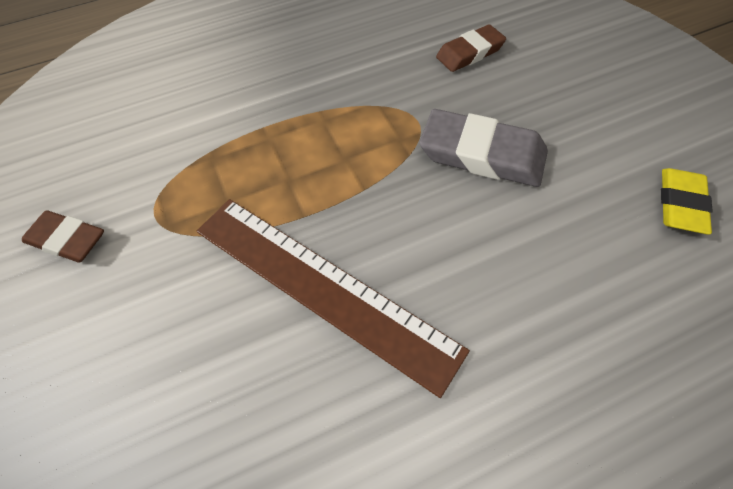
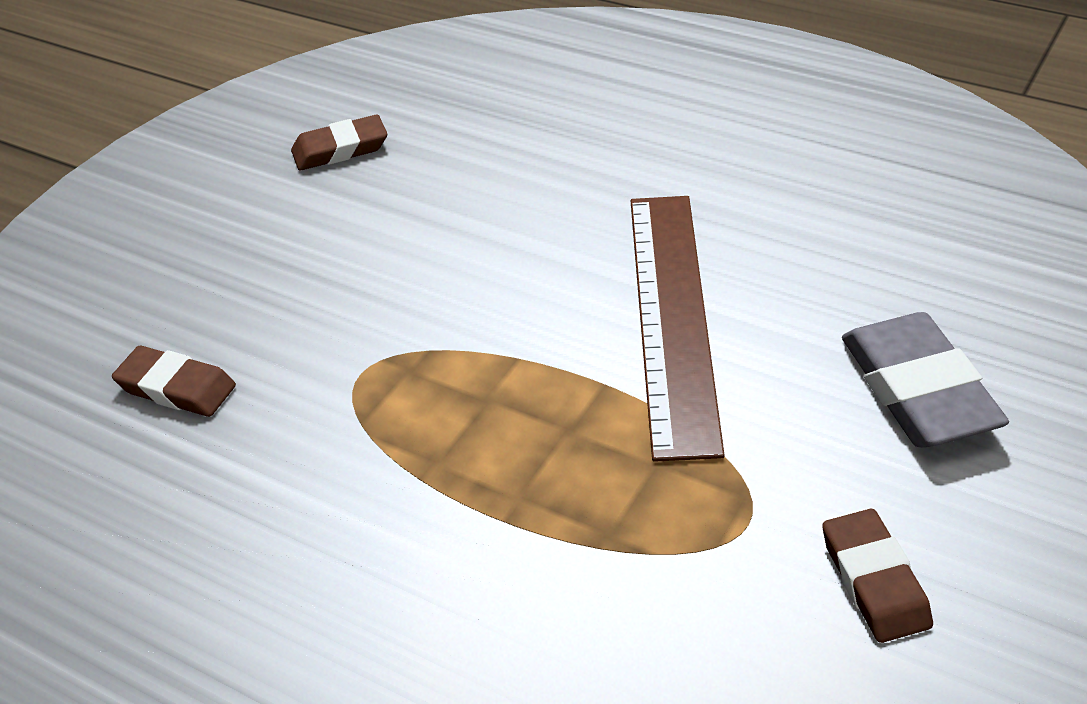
camera: 125 degrees left, 15 degrees down
(482, 154) = (378, 292): grey eraser -> grey eraser (918, 390)
(680, 204) = (340, 149): yellow eraser -> brown eraser

